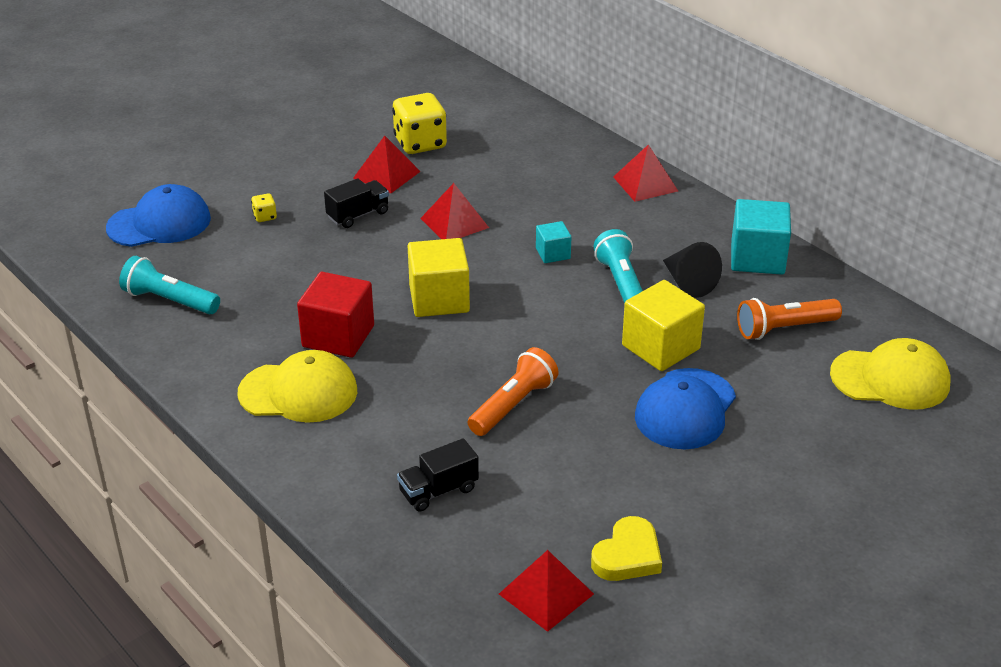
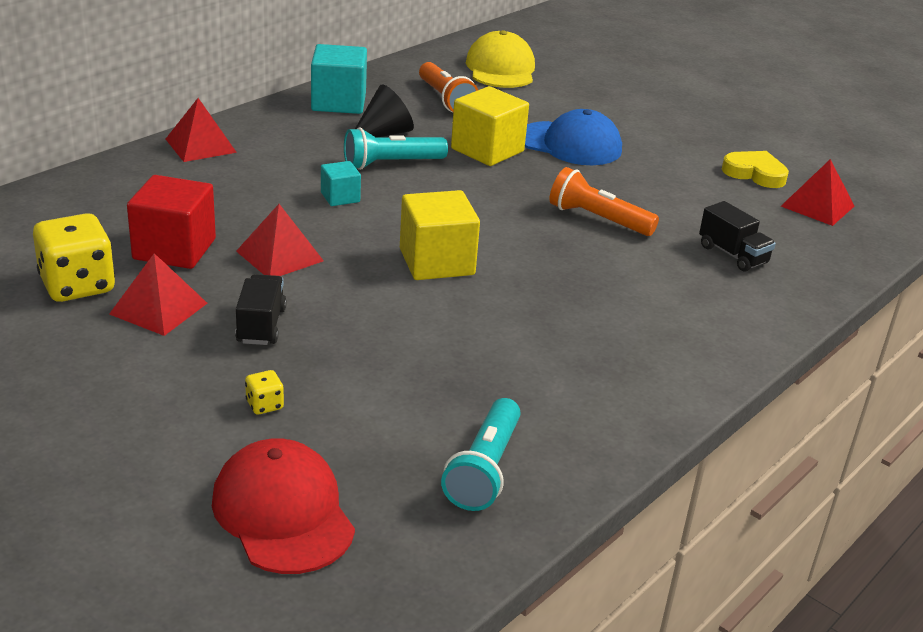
camera: 100 degrees left, 5 degrees down
(159, 223) = (283, 512): blue cap -> red cap
(298, 392) = (630, 343): yellow cap -> none
(338, 336) = (523, 324): red cube -> red cube (174, 249)
(358, 215) = (261, 325): black truck -> black truck turned 45 degrees clockwise

